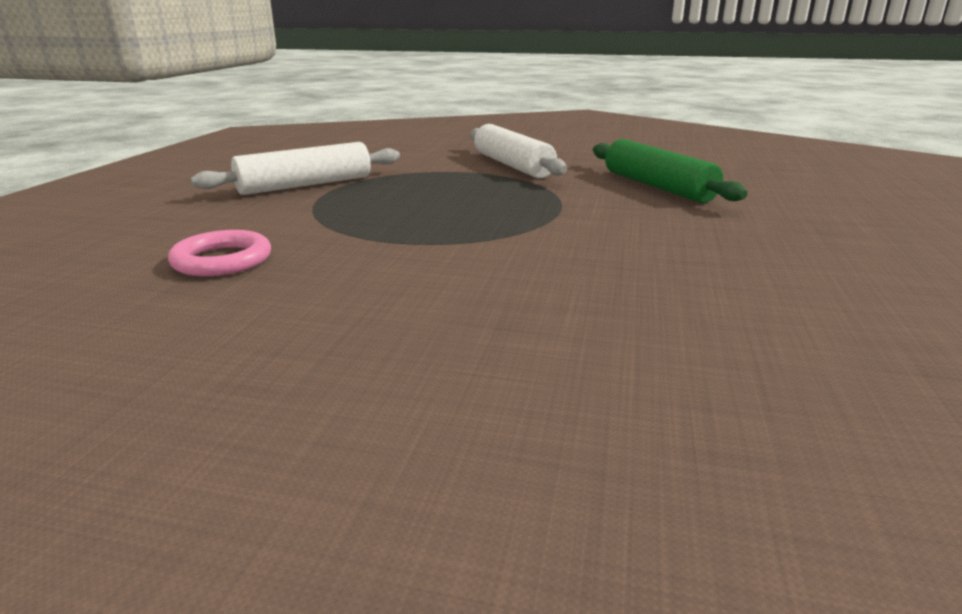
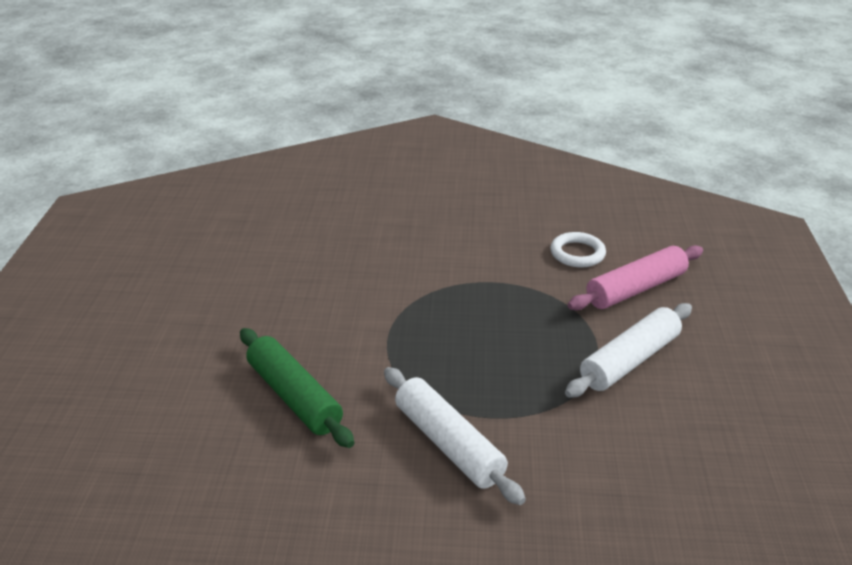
camera: 170 degrees right, 10 degrees up
(206, 223) = (635, 289): none -> pink rolling pin
(222, 260) = (577, 253): pink ring -> white ring

